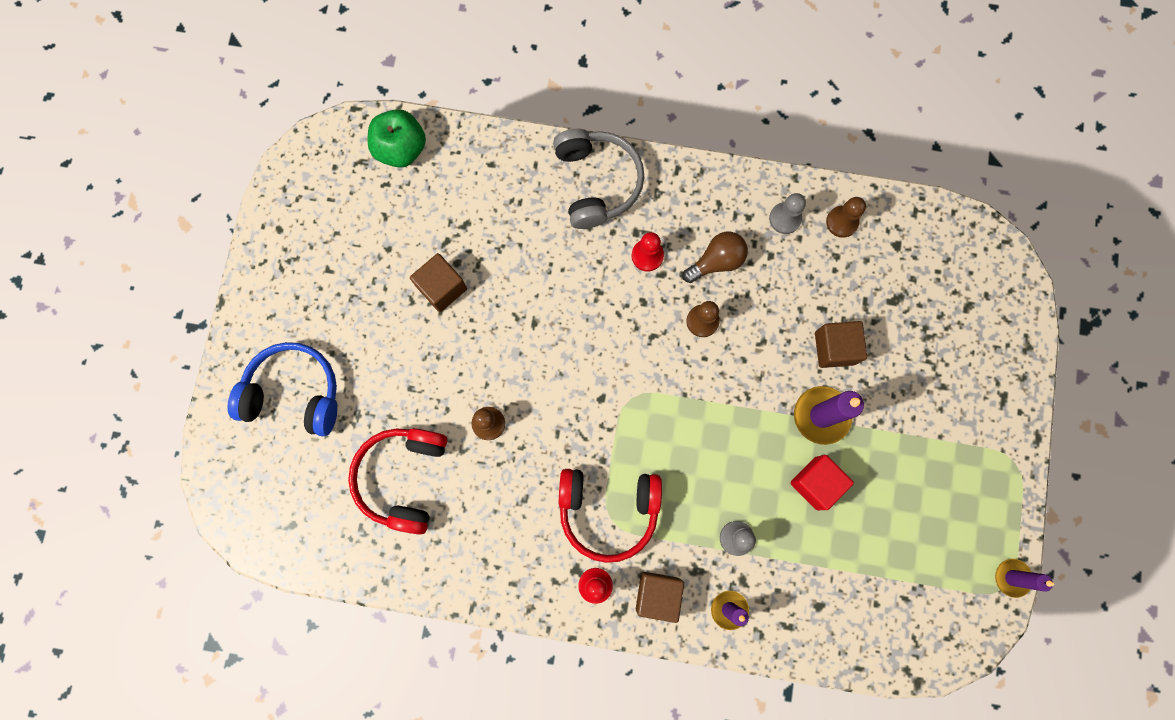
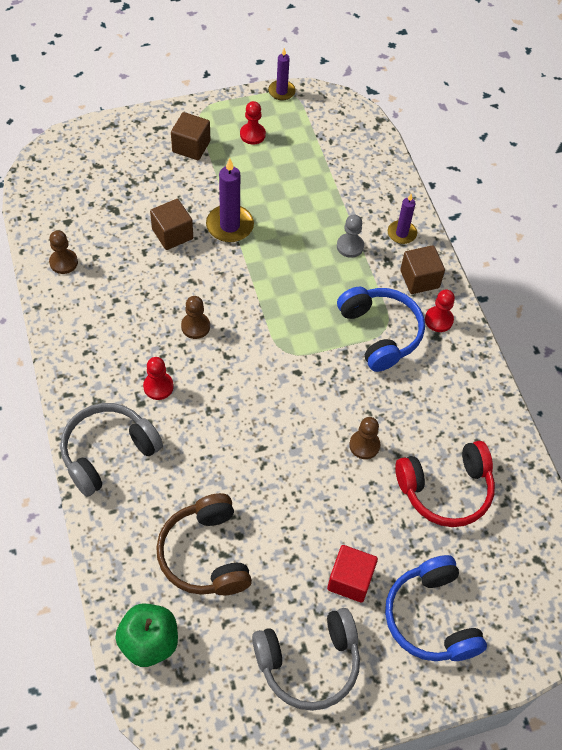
camera: 120 degrees left, 20 degrees down
(314, 268) = (309, 662): none -> grey headphones
(442, 288) = (268, 537): brown cube -> brown cube (191, 146)
(454, 226) = (205, 554): none -> brown headphones
(608, 510) = (380, 333): red headphones -> blue headphones
(716, 261) = (139, 335): brown light bulb -> none
(785, 218) = (78, 301): grey pawn -> none
(816, 483) = (282, 213): red cube -> red cube (350, 580)
(951, 506) = (252, 134): none -> red pawn

